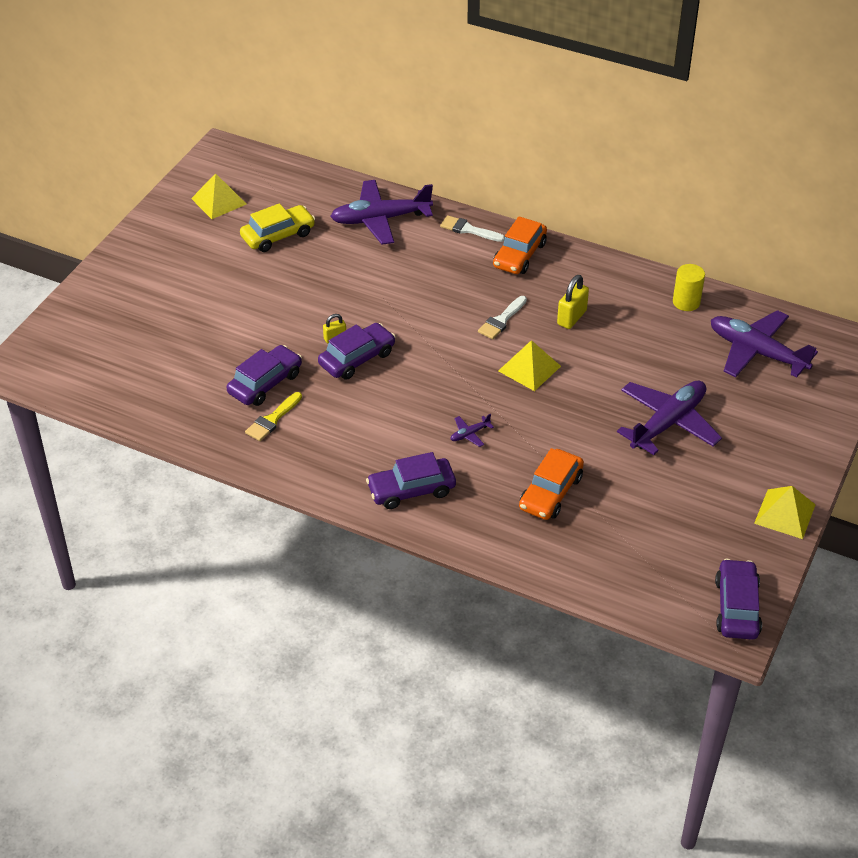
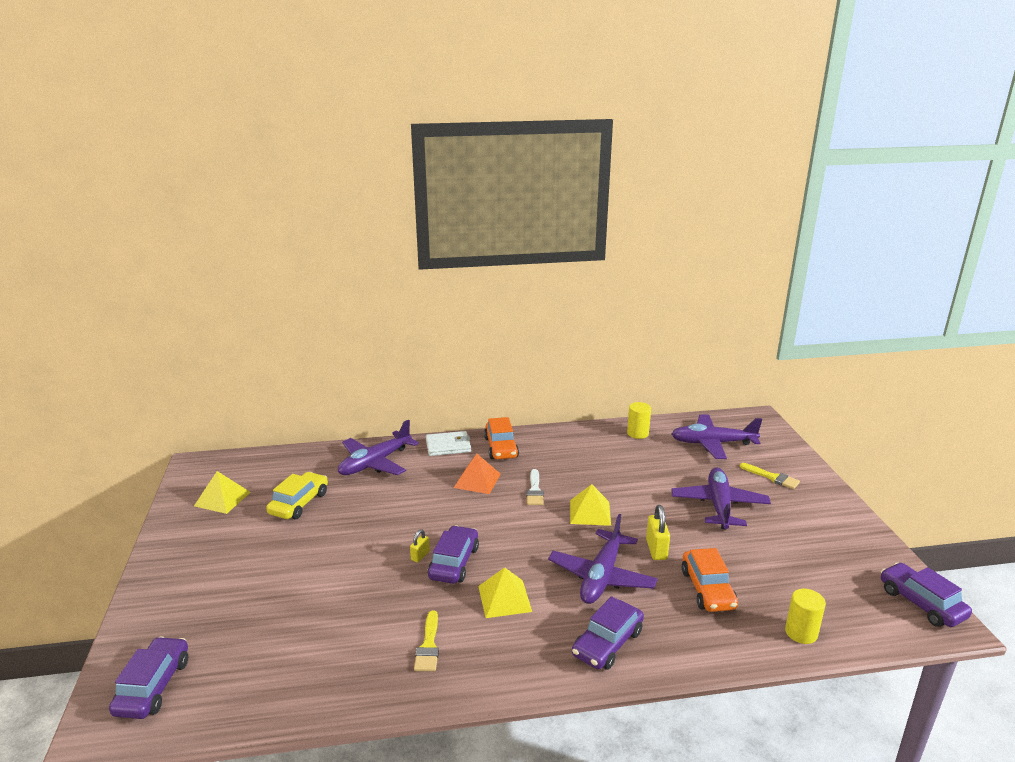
camera: 35 degrees left, 20 degrees down
(265, 383) = (392, 618): purple car -> purple car (153, 686)
(458, 283) = (477, 480): none -> orange pyramid
(468, 230) = (448, 446): white brush -> white wallet
(469, 434) = (601, 576): purple plane -> purple plane, size x2.50
(571, 317) = (579, 470): yellow padlock -> yellow padlock (656, 549)
(585, 569) = (801, 633): none -> yellow cylinder
(769, 421) = (772, 477): none -> yellow brush
(785, 514) = (857, 526): yellow pyramid -> yellow pyramid (504, 598)

